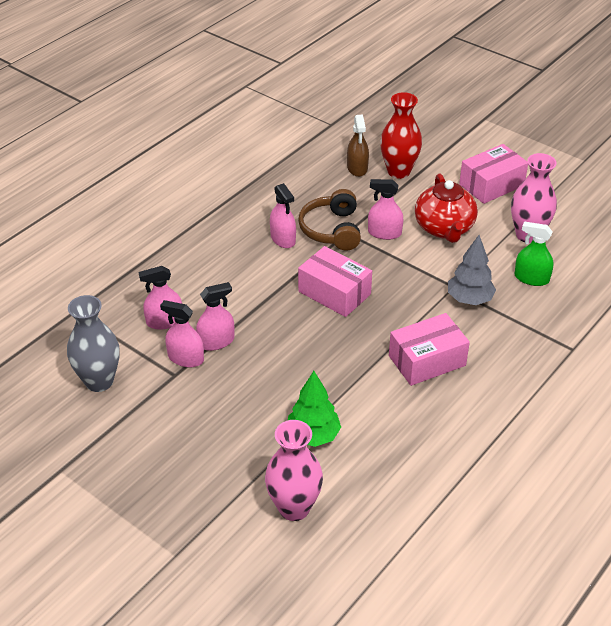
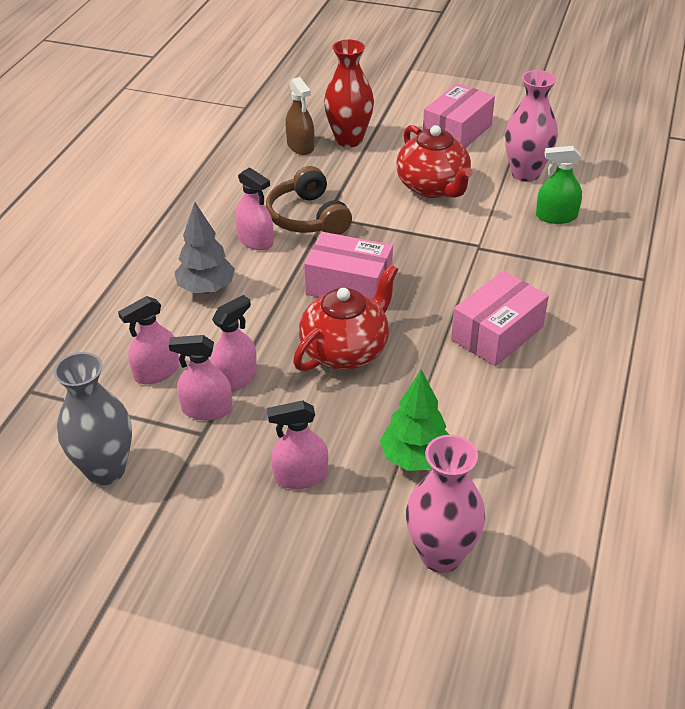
camera: 20 degrees left, 0 degrees up
(305, 343) = (346, 351): none -> red teapot
(384, 233) = (369, 207): pink spray bottle -> pink spray bottle (300, 476)
(469, 299) = (504, 255): grey tree -> grey tree (206, 288)

